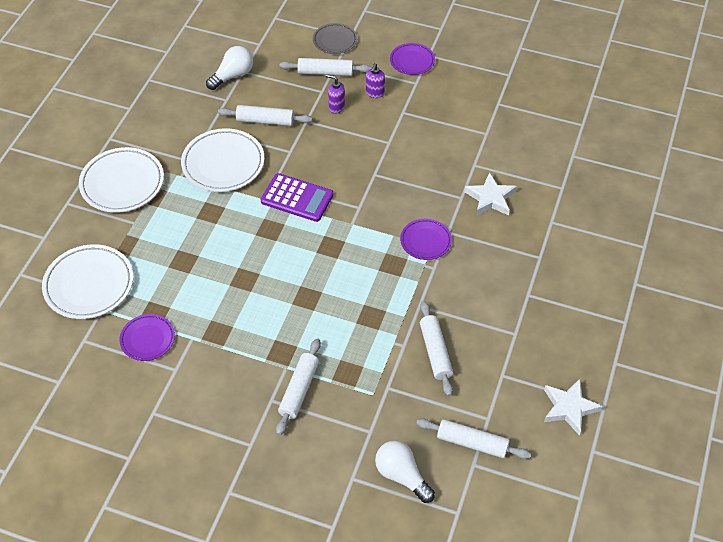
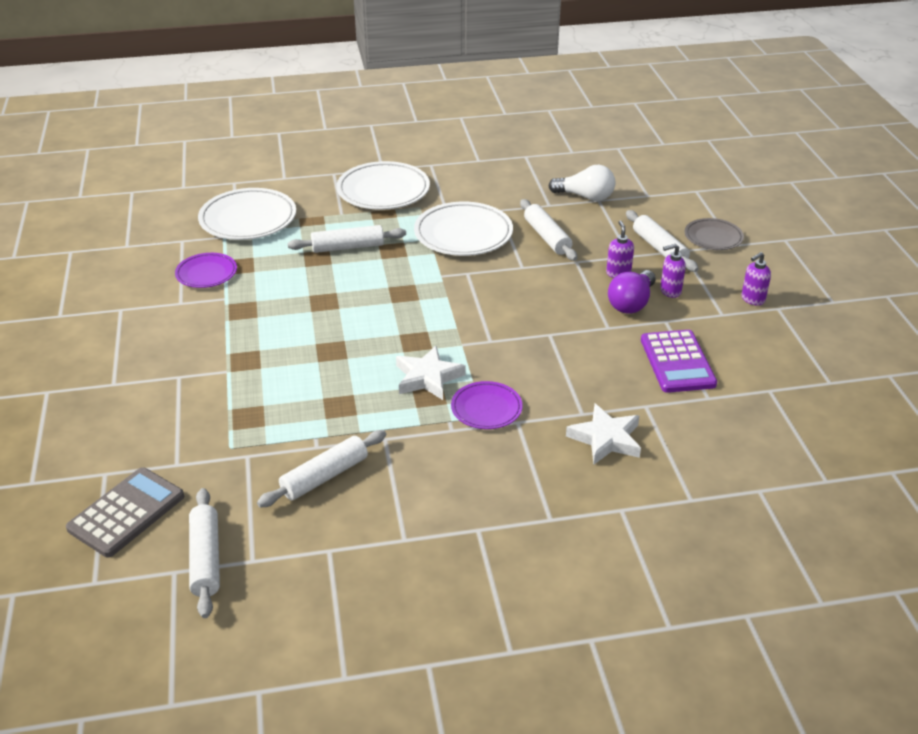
camera: 60 degrees right, 15 degrees down
(297, 198) = (462, 295): purple calculator -> purple calculator (677, 362)
(299, 390) = (203, 391): white rolling pin -> white rolling pin (348, 247)
(373, 118) = (631, 303): none -> purple light bulb
(401, 475) = (126, 513): white light bulb -> grey calculator
(412, 61) = (752, 299): purple plate -> purple soap dispenser
(569, 408) = (316, 639): white star -> white star (428, 377)

